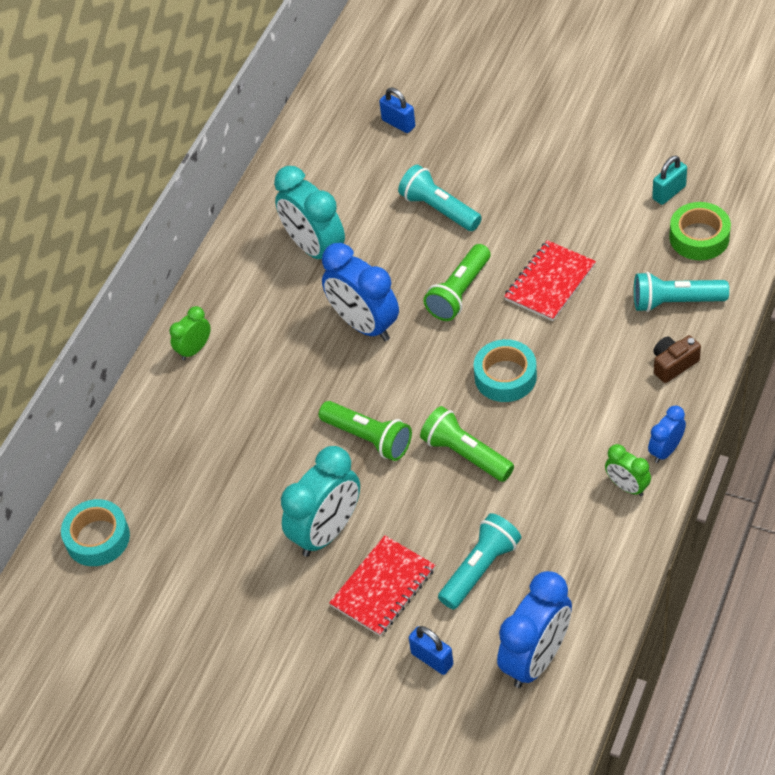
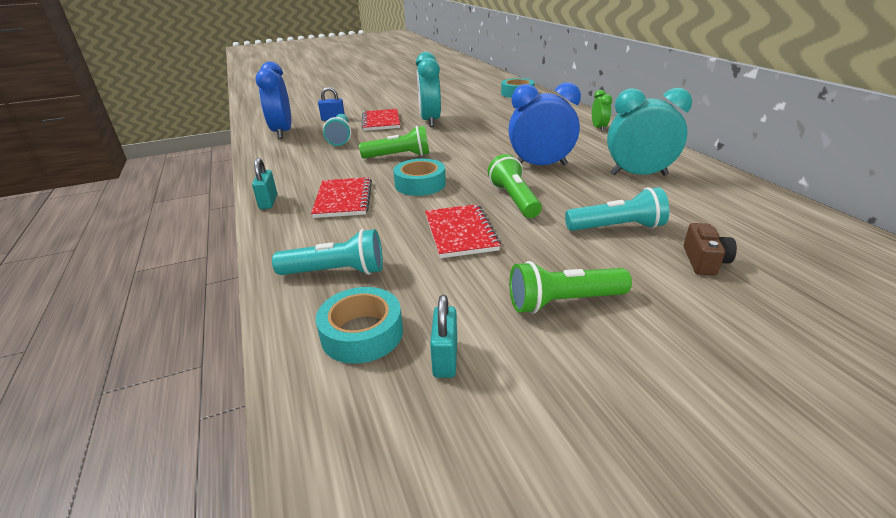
camera: 130 degrees right, 20 degrees down
(368, 438) = (459, 142): green flashlight -> green flashlight (563, 302)
(398, 123) = (777, 259): blue padlock -> none
(595, 402) = (343, 199): none -> red notebook
(627, 486) = (283, 182): green clock -> none
(665, 450) = (268, 202): blue clock -> turquoise padlock
(673, 364) = (301, 238): brown camera -> brown camera (704, 261)
(675, 302) = (336, 272): turquoise flashlight -> turquoise flashlight turned 45 degrees clockwise
(699, 237) = (362, 333): green tape -> turquoise tape

